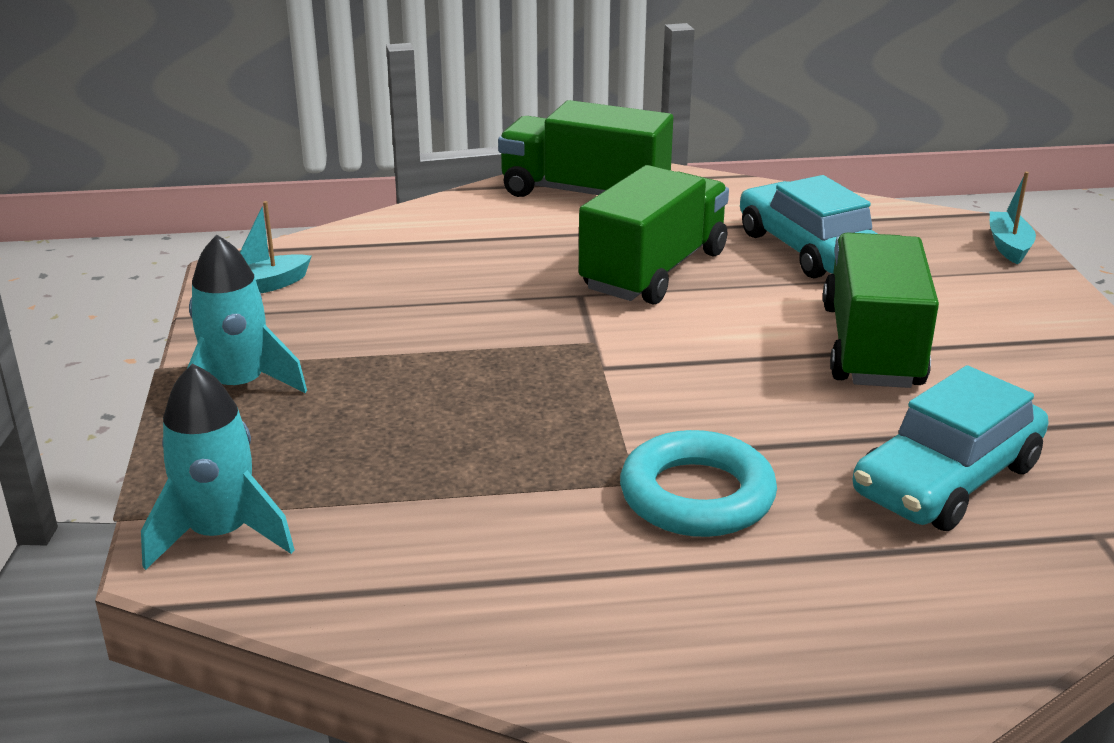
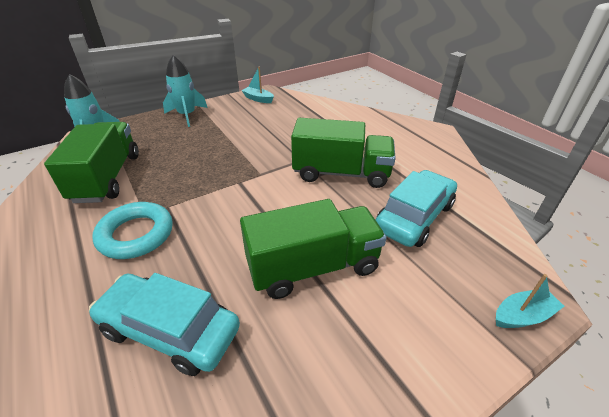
camera: 65 degrees right, 10 degrees up
(584, 193) = (402, 136): green truck -> green truck (107, 177)

